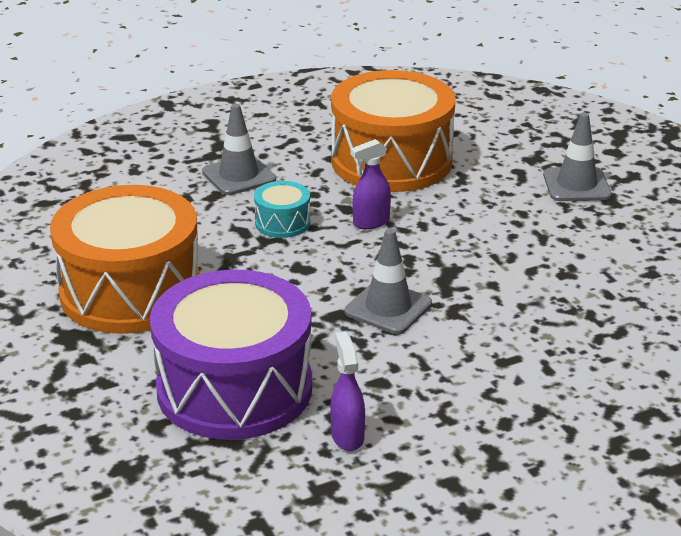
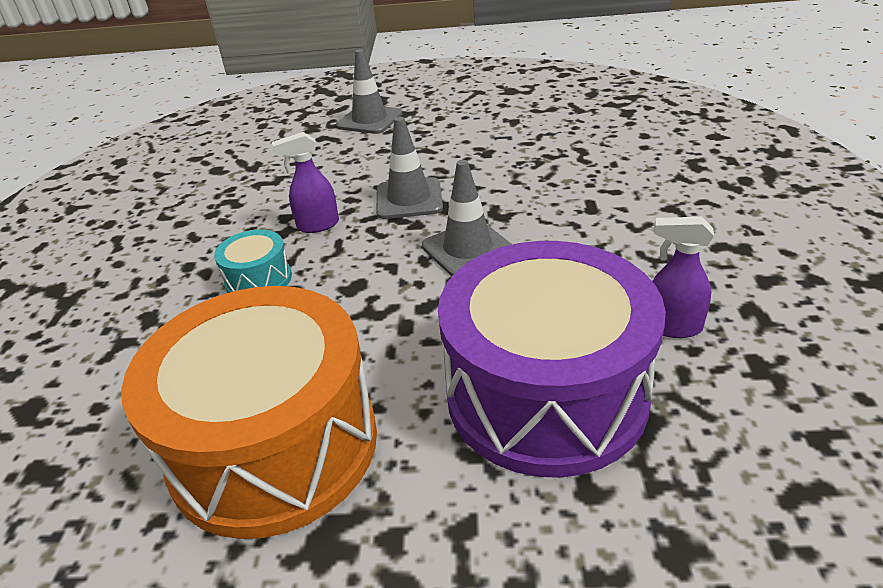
camera: 60 degrees left, 5 degrees up
(239, 176) = (134, 289): grey traffic cone -> grey traffic cone (409, 199)
(370, 222) = (317, 225): purple spray bottle -> purple spray bottle turned 75 degrees clockwise
(391, 161) = (231, 190): orange drum -> none

